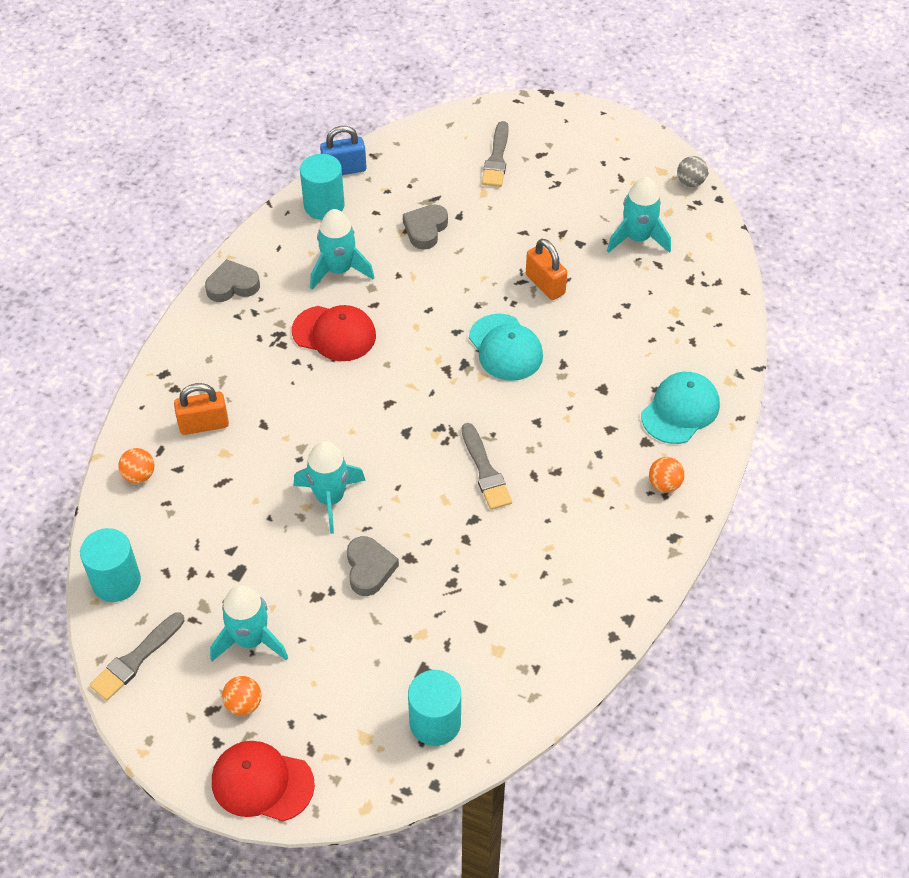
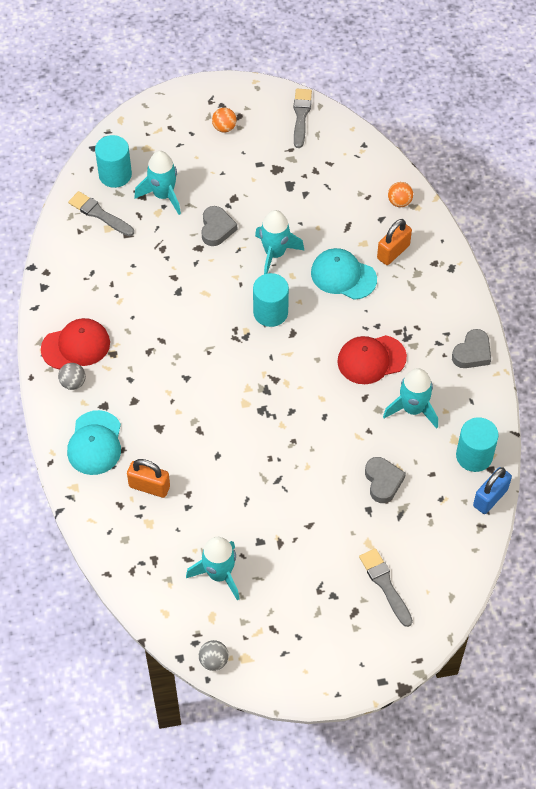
camera: 145 degrees right, 5 degrees up
(116, 581) = (351, 143): turquoise cylinder -> turquoise cylinder (270, 312)
(250, 640) = (249, 157): turquoise rocket -> turquoise rocket (163, 195)
(262, 782) = (182, 101): red cap -> red cap (76, 346)
(369, 569) = (216, 229): grey heart -> grey heart turned 135 degrees counterclockwise
(485, 471) = (194, 325): grey brush -> grey brush (99, 214)
(505, 348) = (248, 419): turquoise cap -> turquoise cap (343, 276)
(545, 284) = (258, 488): orange padlock -> orange padlock (149, 486)
(664, 484) = (73, 383): orange ball -> grey ball

